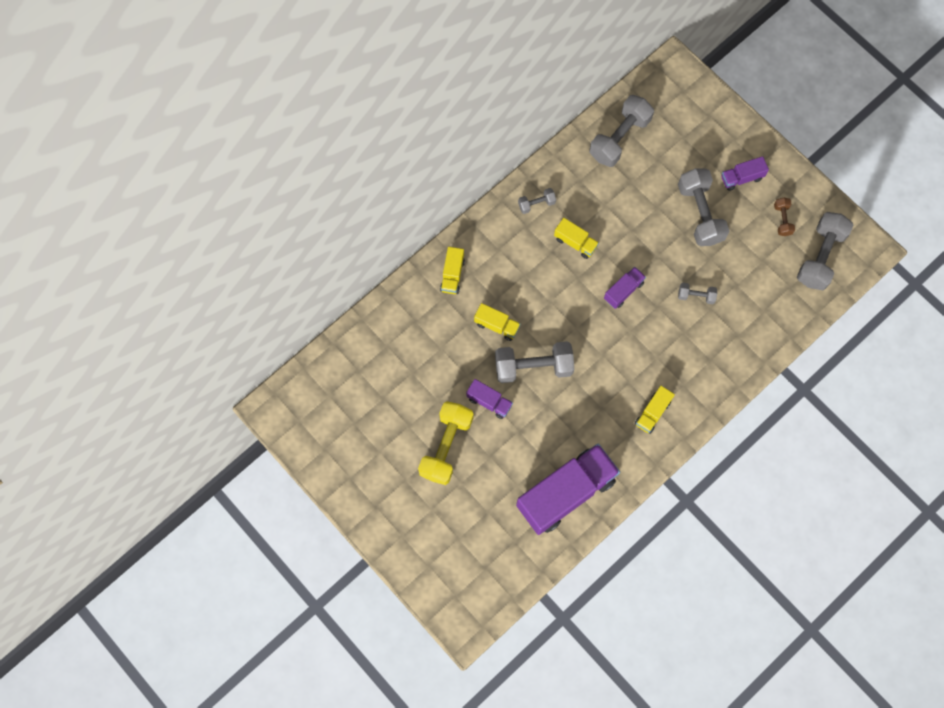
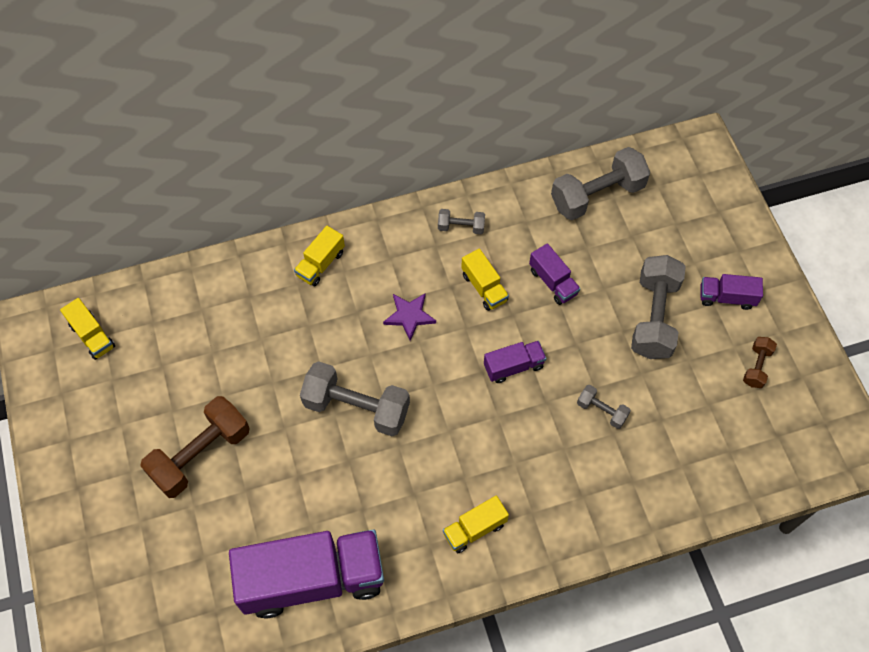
camera: 25 degrees right, 10 degrees down
(446, 446) = (201, 455): yellow dumbbell -> brown dumbbell
(489, 402) = (281, 425): purple truck -> purple truck (553, 282)
(497, 325) = (340, 341): yellow truck -> yellow truck (92, 336)
(535, 286) = (409, 316): none -> purple star
(820, 257) = (786, 431): grey dumbbell -> none

